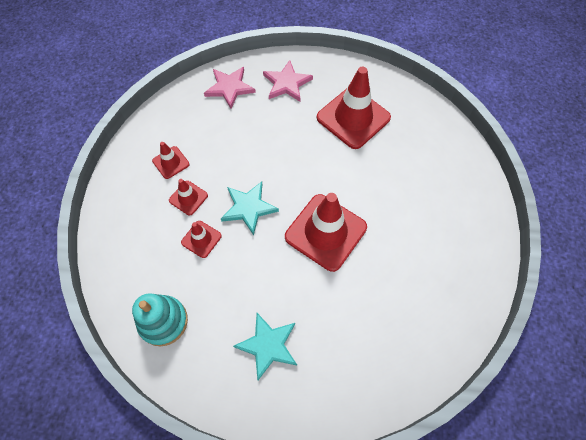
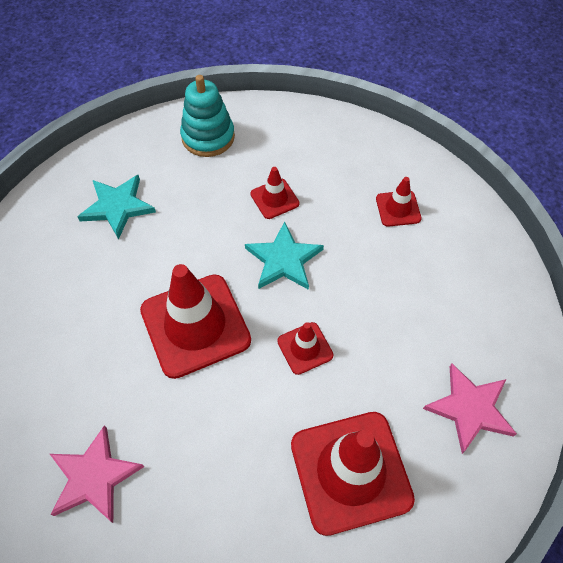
camera: 120 degrees right, 5 degrees down
(188, 198) = (336, 207): red traffic cone -> red traffic cone (305, 348)
(229, 88) = (496, 324): pink star -> pink star (94, 476)

